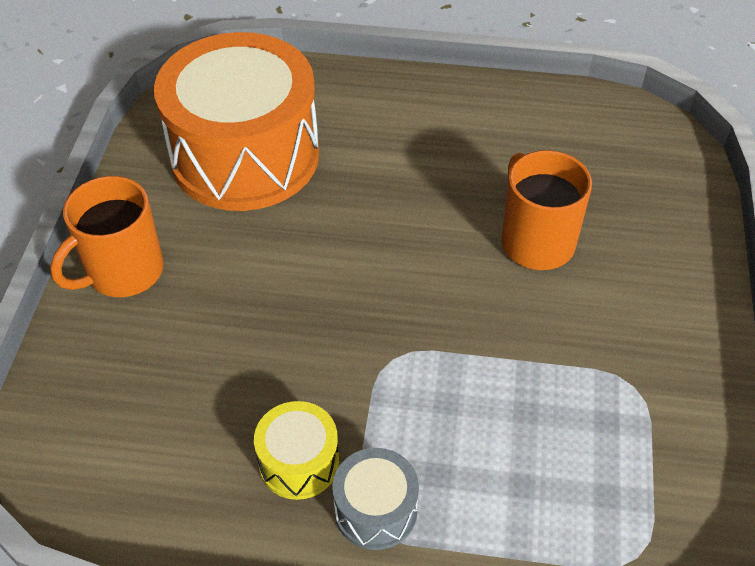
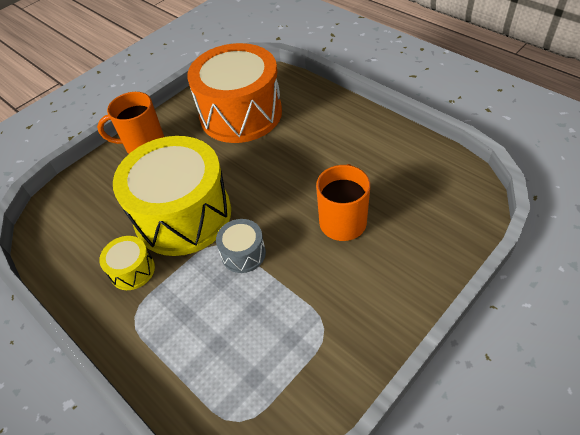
camera: 40 degrees right, 0 degrees up
(300, 344) = (183, 215): none -> yellow drum
(376, 510) = (142, 313): grey drum -> grey drum (243, 253)

